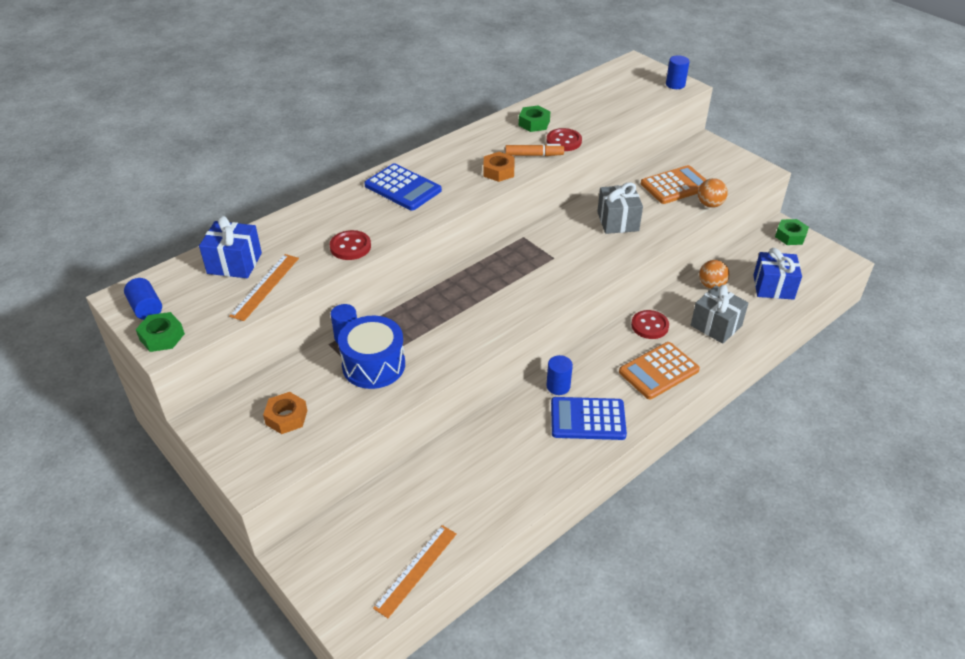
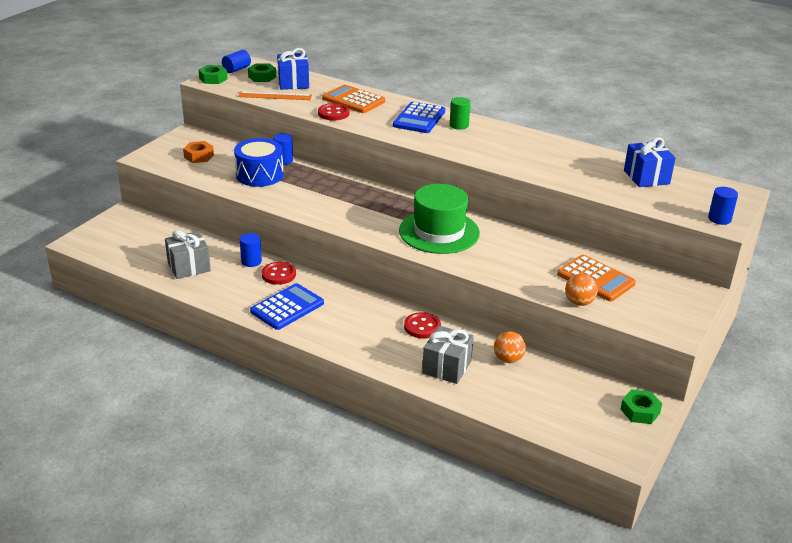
camera: 70 degrees right, 10 degrees down
(416, 570) = (121, 256): orange ruler -> none
(435, 166) = (459, 125): none -> green cylinder
(498, 171) = (473, 151): orange nut -> none
(534, 123) = (565, 156): green nut -> green nut (262, 77)
(534, 155) = (512, 162): orange marker -> none
(558, 386) = (318, 288): blue cylinder -> blue cylinder (251, 261)
(564, 141) = (547, 172): red button -> red button (278, 274)
(566, 253) = (439, 232): none -> green hat
(587, 419) = (287, 307): blue calculator -> blue calculator turned 60 degrees clockwise
(618, 221) = (507, 252): grey gift -> grey gift (189, 267)
(659, 371) = (363, 338): orange calculator -> orange calculator (353, 100)
(773, 287) = (535, 402): blue gift -> blue gift (646, 177)

